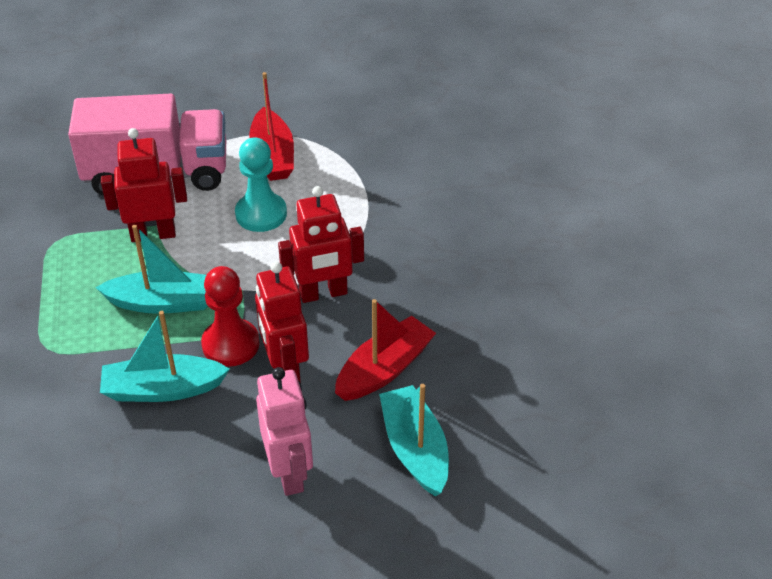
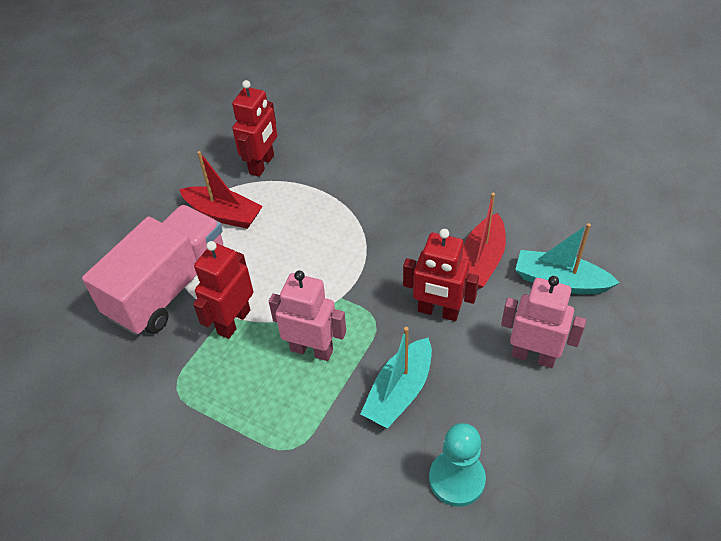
camera: 50 degrees left, 5 degrees up
(163, 303) = (312, 350): turquoise boat -> pink robot
(230, 344) = (389, 330): red pawn -> none
(261, 214) = (276, 250): turquoise pawn -> turquoise pawn (457, 479)
(323, 294) = (386, 256): red robot -> red robot (262, 165)
(384, 369) = (481, 261): red boat -> red boat turned 150 degrees counterclockwise

